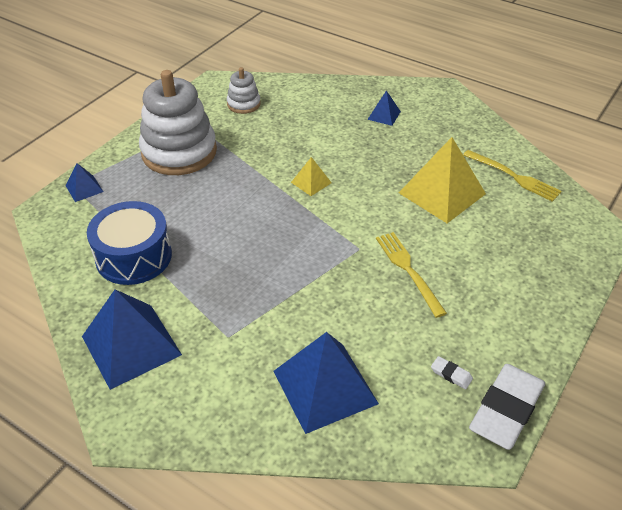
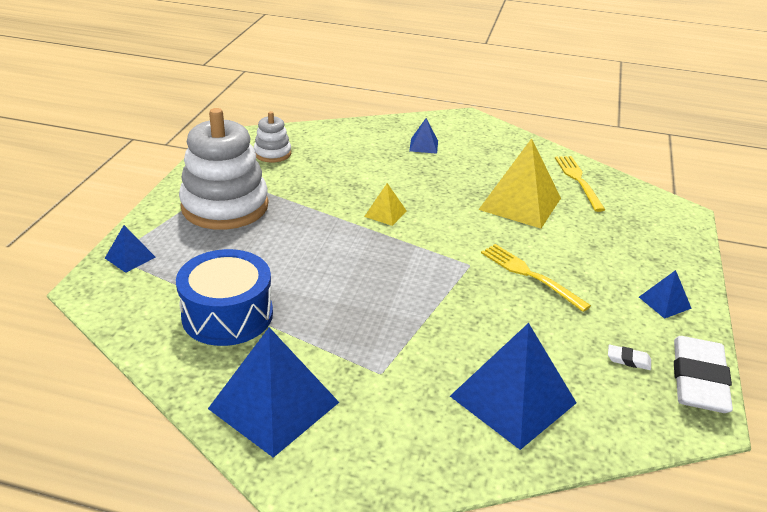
camera: 20 degrees left, 10 degrees down
(514, 177) = (578, 180): yellow fork -> yellow fork turned 120 degrees counterclockwise
(522, 324) = (664, 302): none -> blue pyramid

